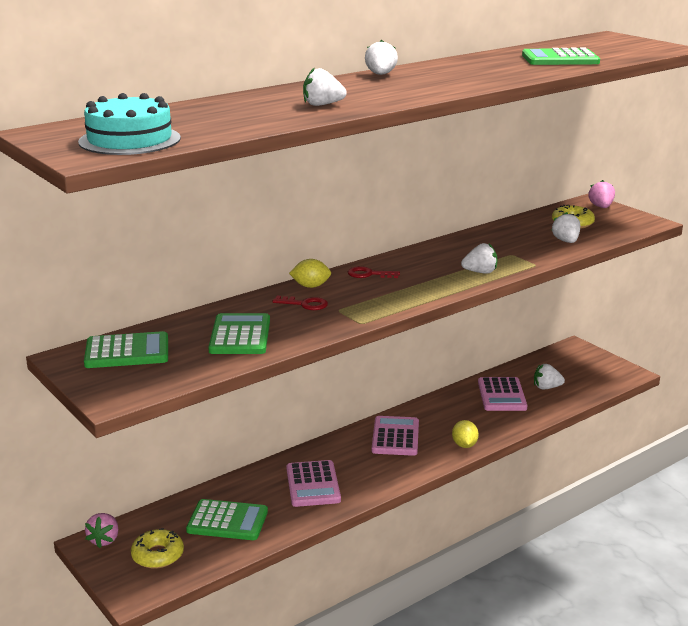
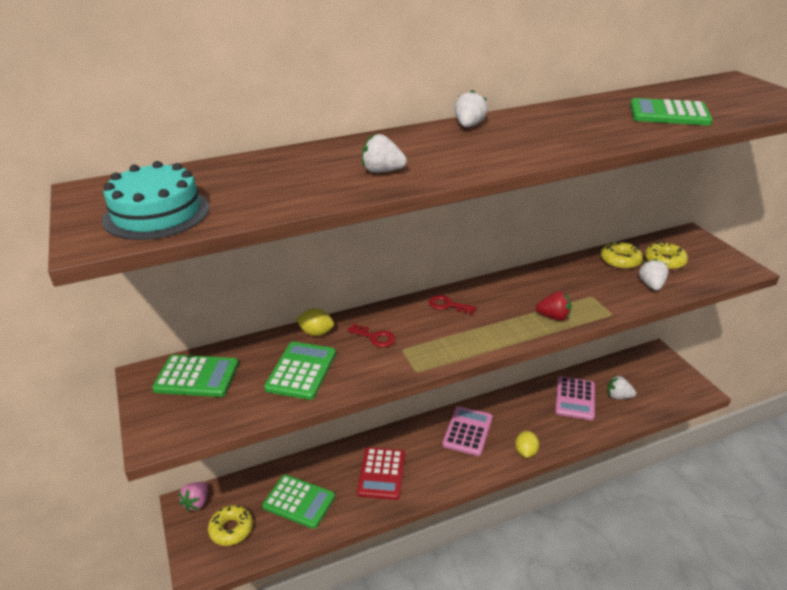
camera: 15 degrees right, 10 degrees up
(310, 286) = (389, 314): yellow lemon -> yellow lemon (316, 332)
(313, 484) = (381, 473): pink calculator -> red calculator
(480, 272) = (553, 317): white strawberry -> red strawberry
(529, 226) = (620, 260): none -> yellow donut
(601, 207) = (699, 242): pink strawberry -> none

